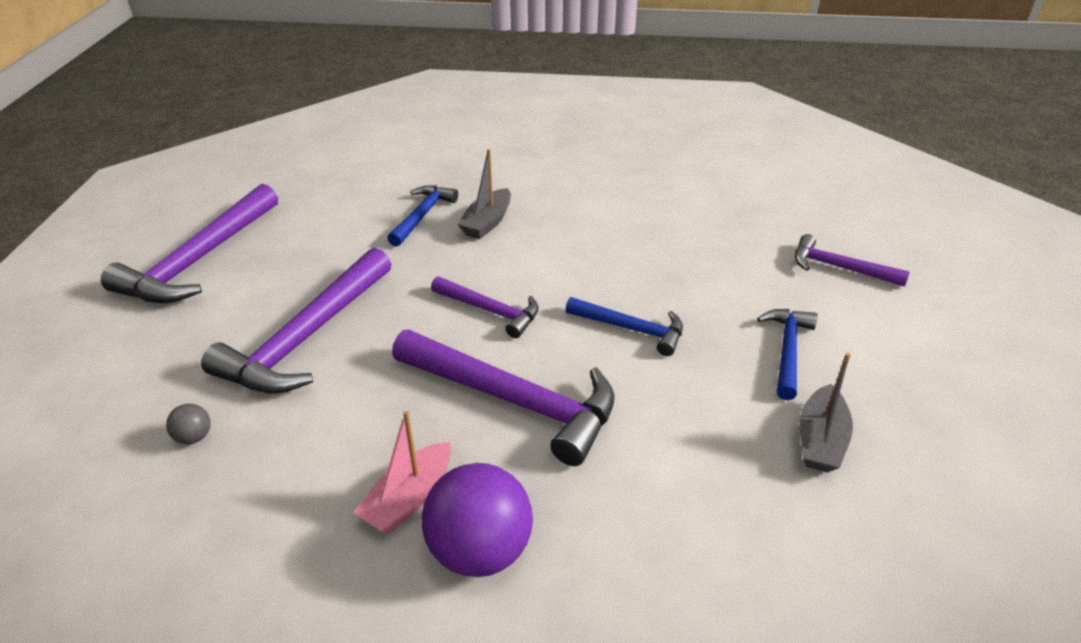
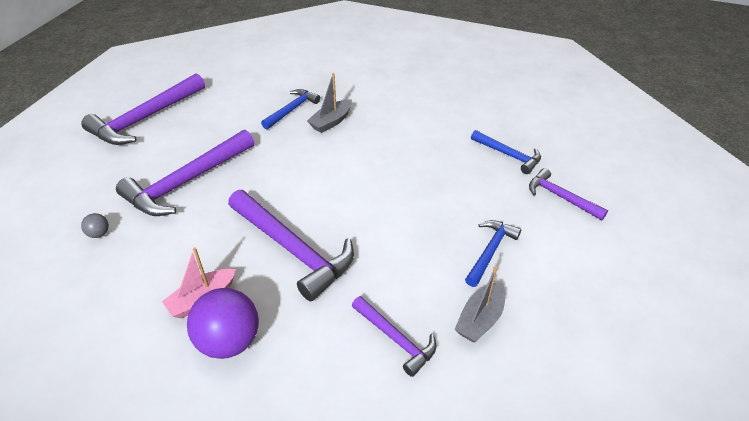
camera: 15 degrees right, 5 degrees up
(490, 311) = (305, 185): purple hammer -> purple hammer (395, 339)
(631, 329) = (391, 215): blue hammer -> blue hammer (508, 155)

